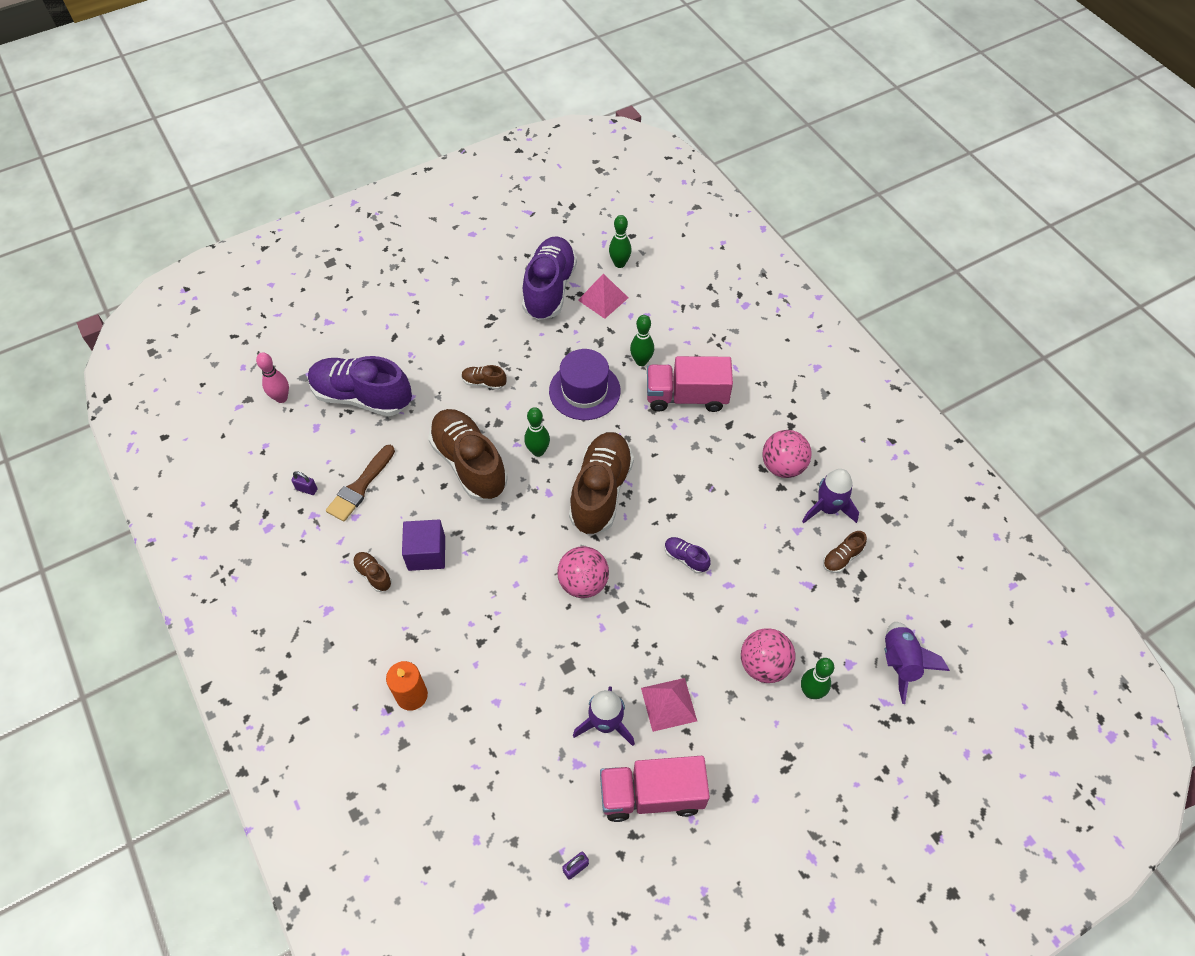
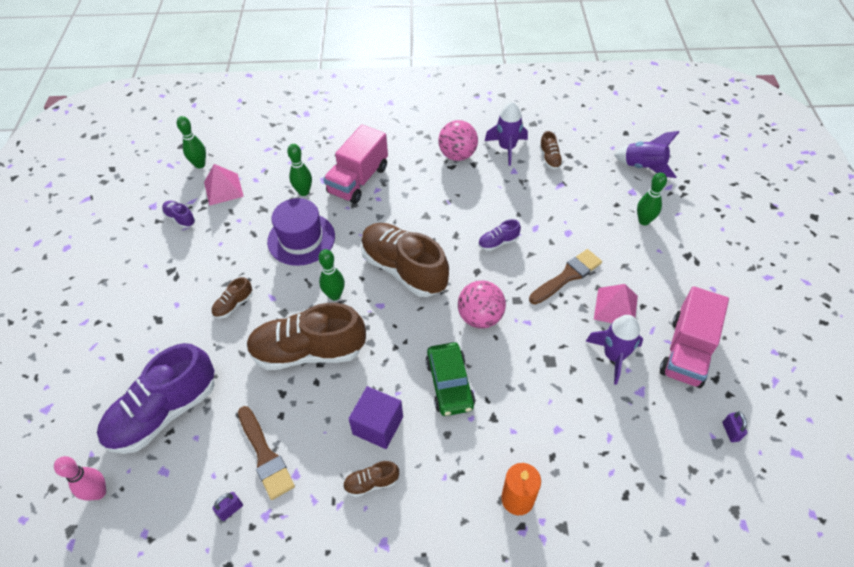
camera: 60 degrees left, 5 degrees down
(496, 590) = (449, 384): none -> green car
(549, 289) = (180, 218): purple shoe -> purple shoe, size x0.43
(682, 642) = (567, 276): none -> brown brush
(764, 665) = (610, 237): pink ball -> none

